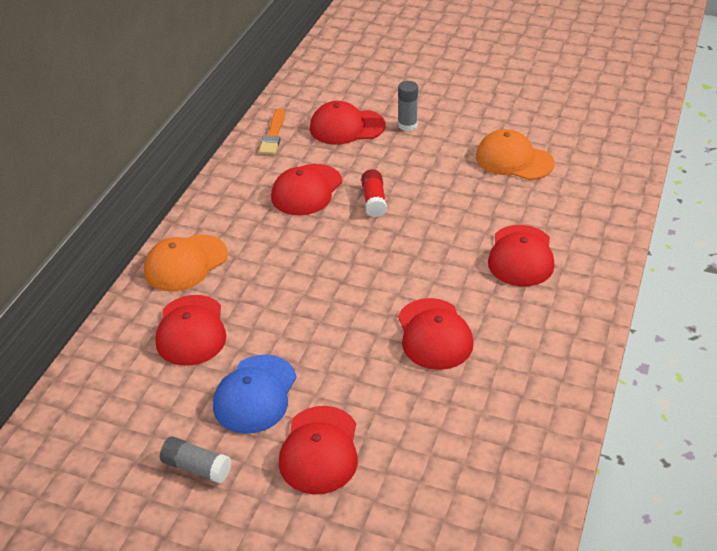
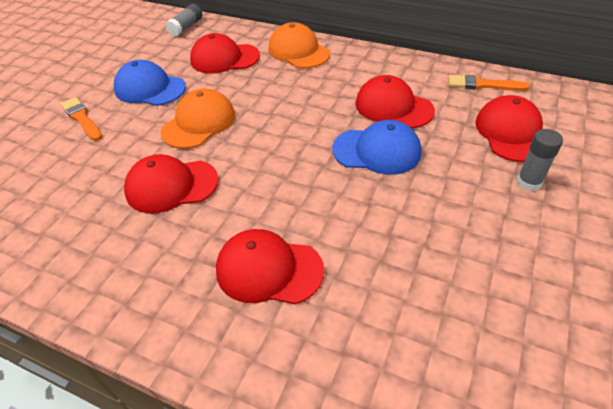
camera: 95 degrees right, 5 degrees up
(197, 467) = (100, 69): grey glue stick -> grey glue stick (186, 27)
(319, 450) = (82, 118): red cap -> orange brush
(374, 201) = (377, 151): red glue stick -> blue cap
(514, 160) = (471, 287): orange cap -> orange cap (199, 123)

